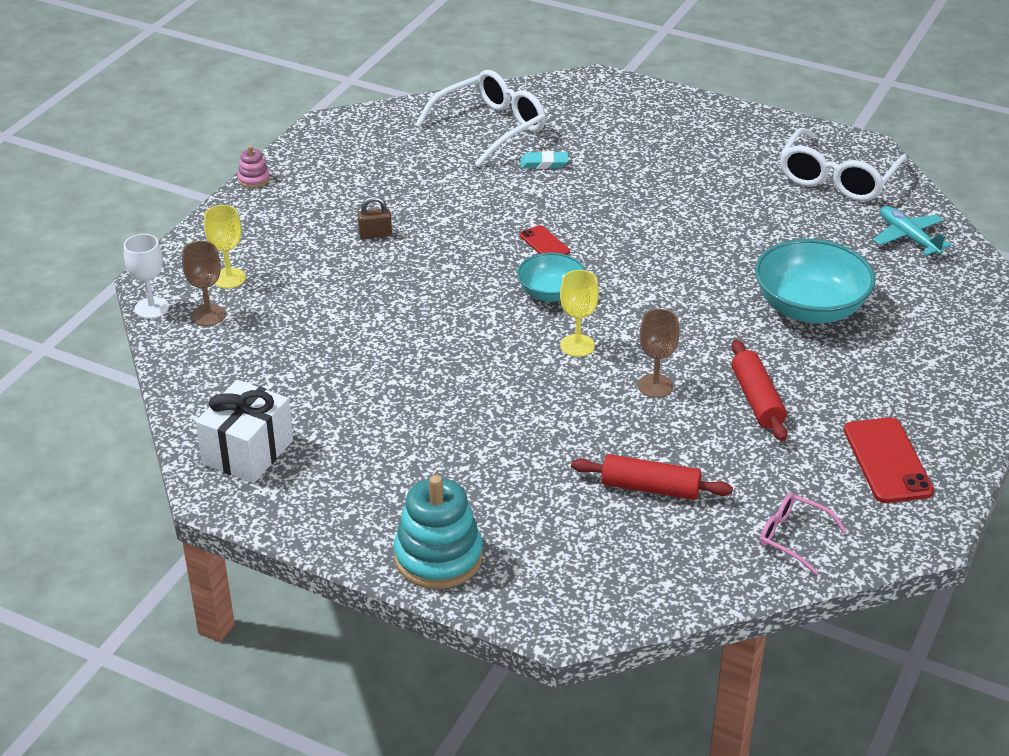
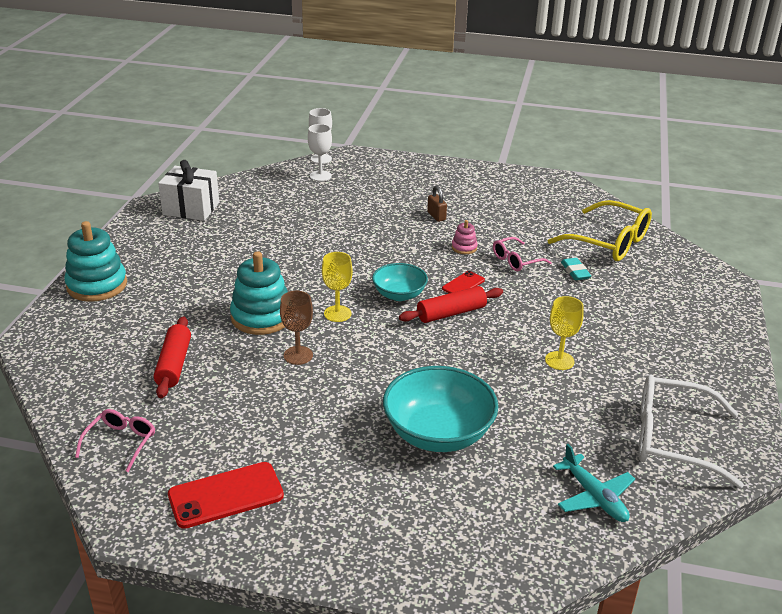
camera: 75 degrees right, 5 degrees down
(208, 315) = (320, 176): brown goblet -> white goblet
(229, 278) = (361, 176): yellow goblet -> yellow goblet (559, 361)
(254, 179) = (475, 166): pink stacking toy -> pink stacking toy (464, 247)
(491, 127) = (609, 242): white glasses -> yellow glasses
(506, 197) = (516, 260): none -> pink glasses
(566, 407) = (261, 317): none -> turquoise stacking toy
(756, 400) = (294, 410): red rolling pin -> red rolling pin (451, 313)
(908, 237) = (594, 497): turquoise plane -> turquoise plane turned 105 degrees clockwise

